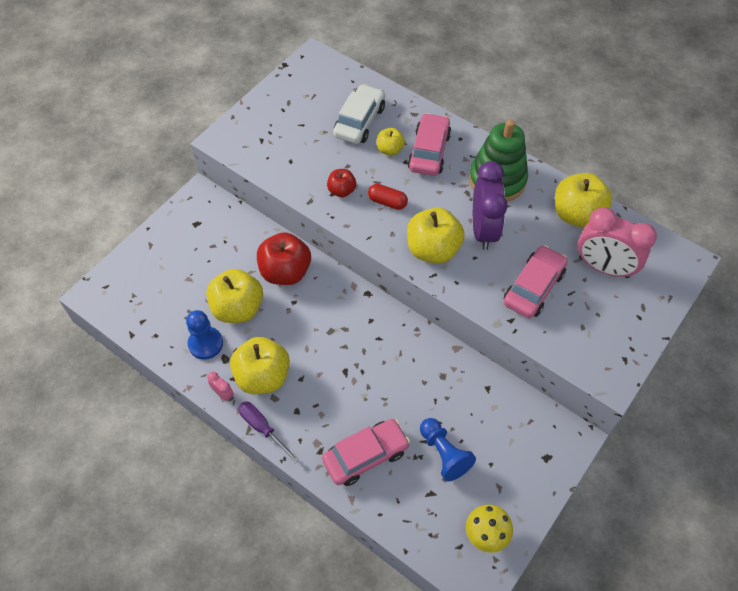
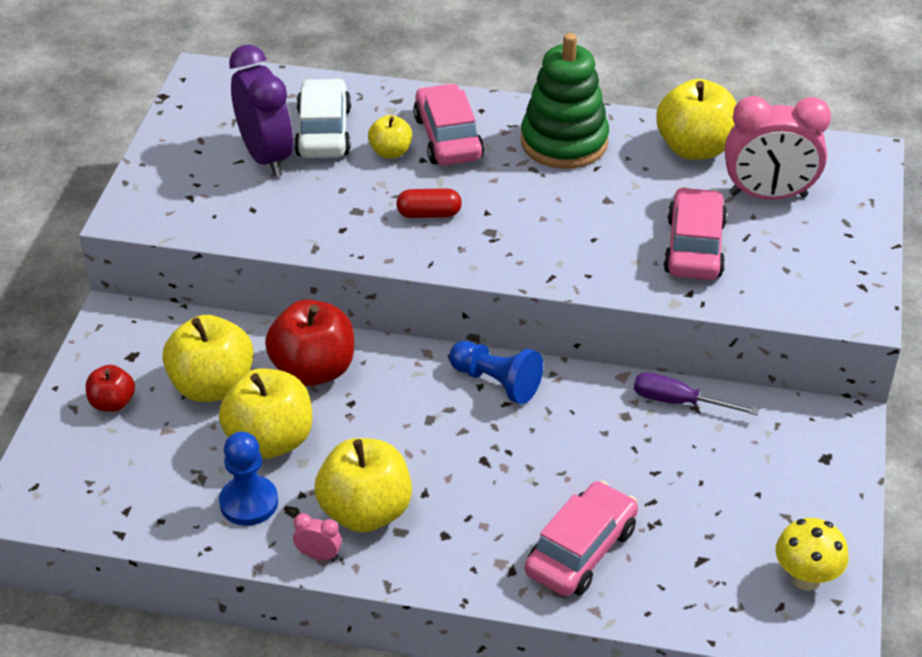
camera: 25 degrees left, 15 degrees down
(262, 428) = (408, 576): purple screwdriver -> purple screwdriver (679, 402)
(341, 190) = (353, 221): red apple -> red apple (112, 403)
(433, 249) = (530, 248): yellow apple -> yellow apple (212, 386)
(444, 453) = (687, 506): blue pawn -> blue pawn (496, 382)
(483, 230) = (584, 204): purple clock -> purple clock (266, 157)

